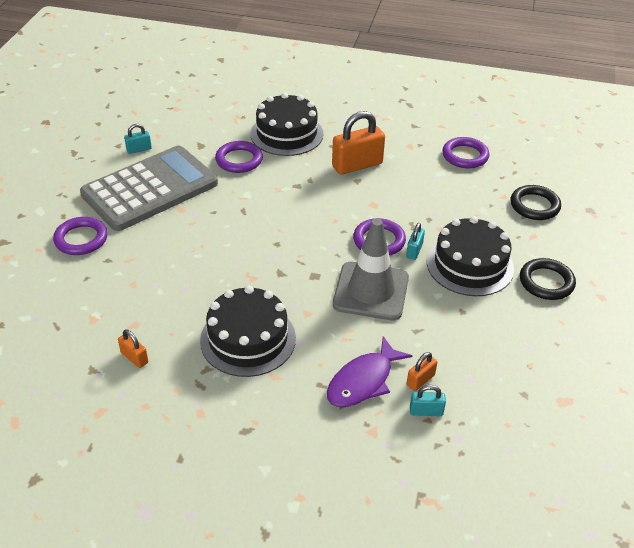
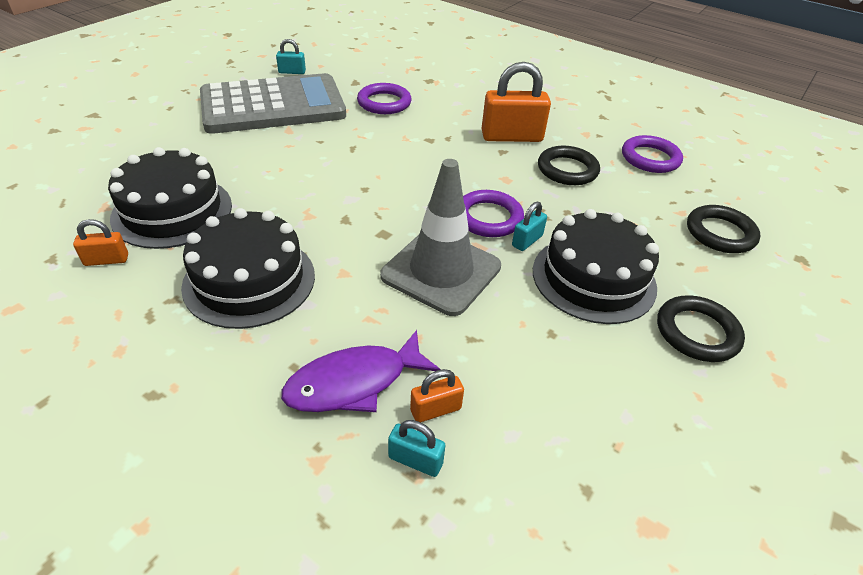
camera: 20 degrees right, 0 degrees up
(81, 239) = (166, 131): purple ring -> none
(134, 358) = (106, 260): orange padlock -> orange padlock turned 75 degrees counterclockwise
(287, 134) = (452, 92): black cake -> black cake (172, 211)
(412, 183) = (567, 170): none -> black ring

